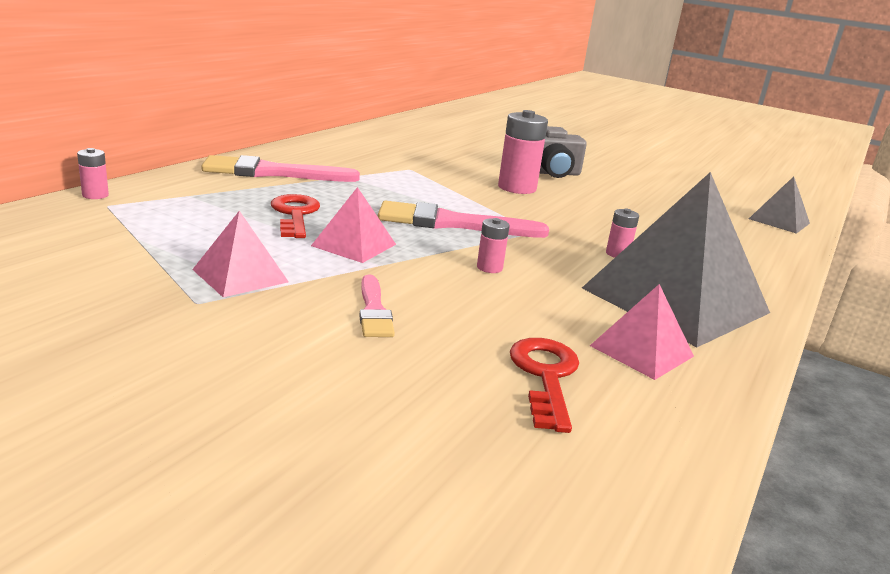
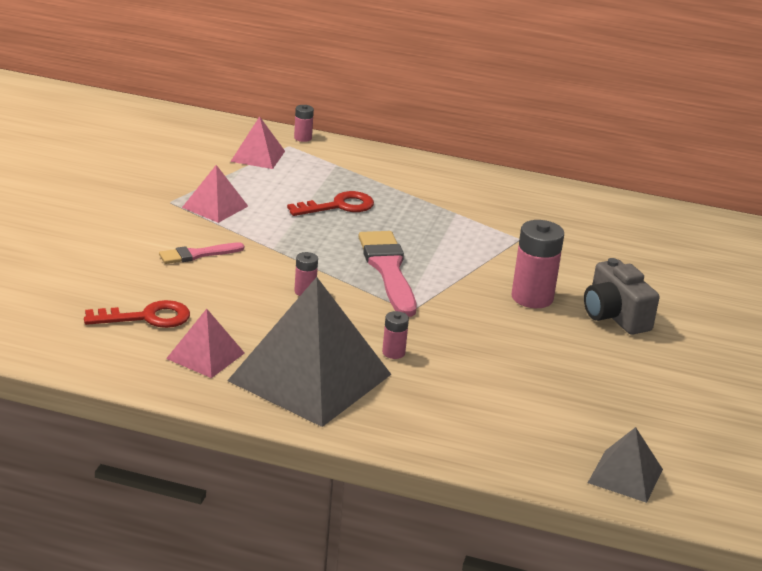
camera: 75 degrees right, 5 degrees up
(272, 173) = (425, 183): pink brush -> none
(354, 245) = (300, 235): pink pyramid -> pink pyramid (258, 156)

